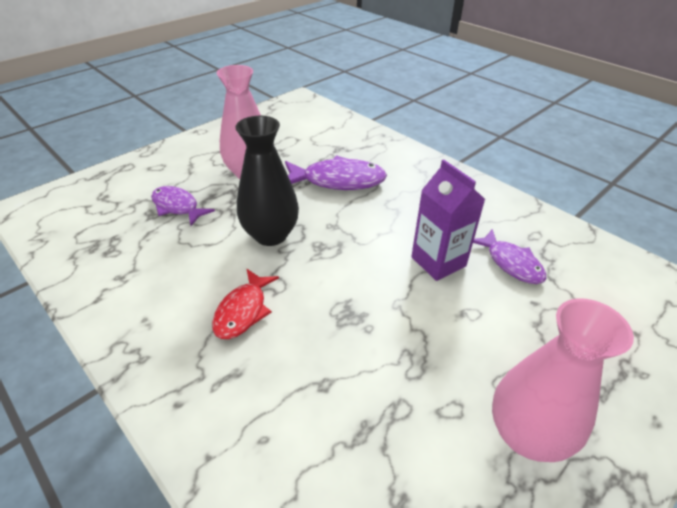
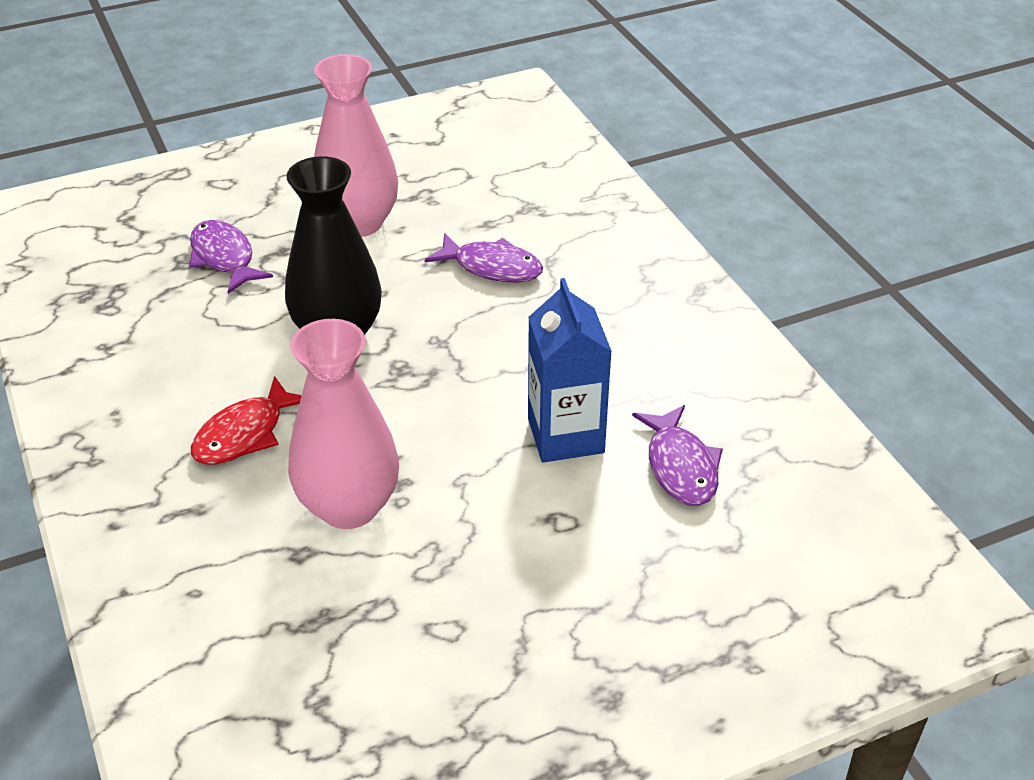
camera: 20 degrees right, 0 degrees up
(338, 181) = (492, 267): purple fish -> purple fish, size x0.65
(438, 261) = (565, 435): purple carton -> blue carton
(526, 434) = (523, 684): pink vase -> pink vase (349, 506)

